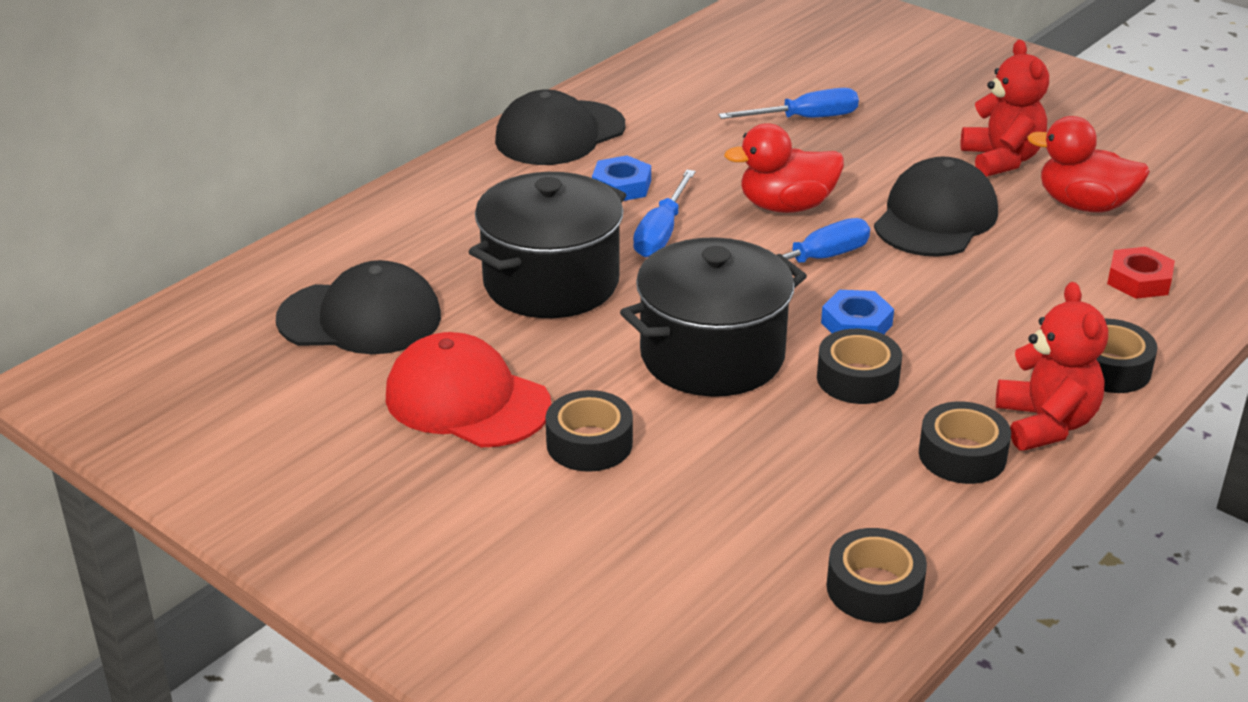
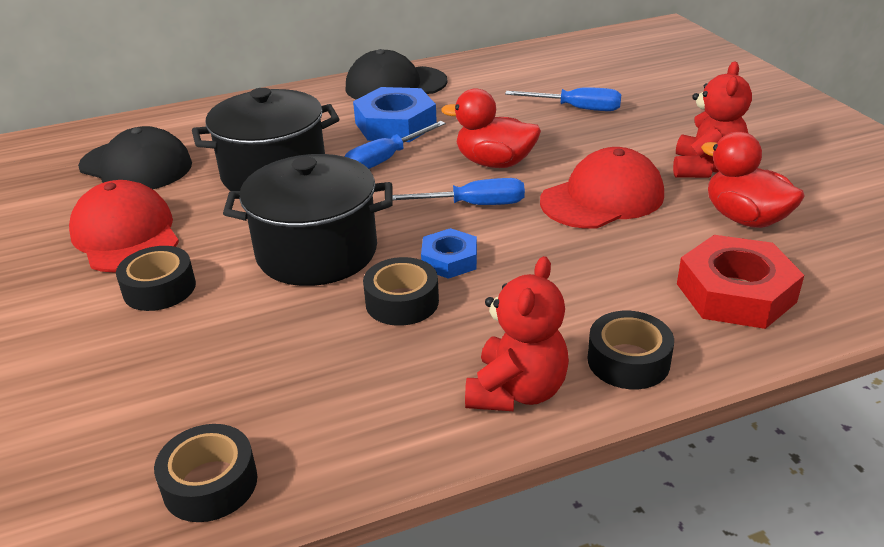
camera: 30 degrees right, 0 degrees up
(621, 186) = (395, 124): blue nut -> blue nut, size x1.73
(935, 218) = (602, 198): black cap -> red cap
(962, 455) = (414, 393): black tape -> none
(1139, 280) = (735, 292): red nut -> red nut, size x1.73

